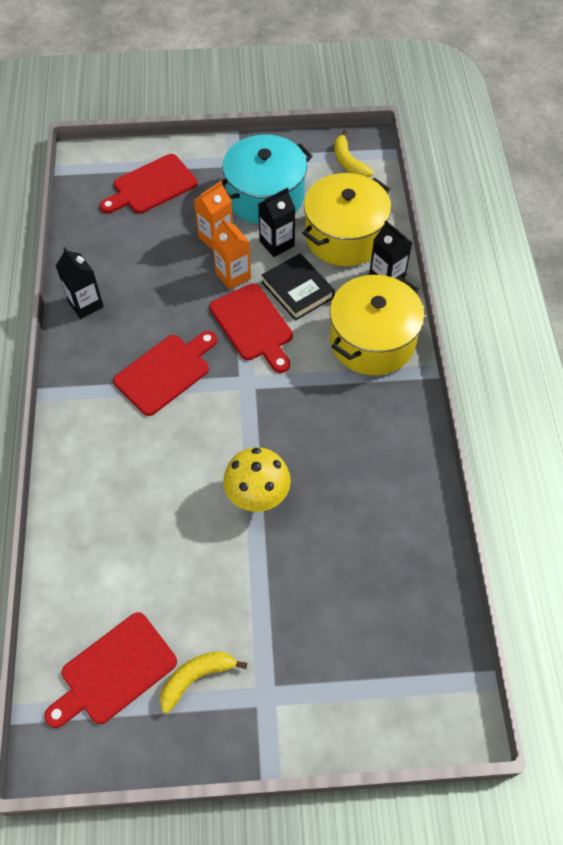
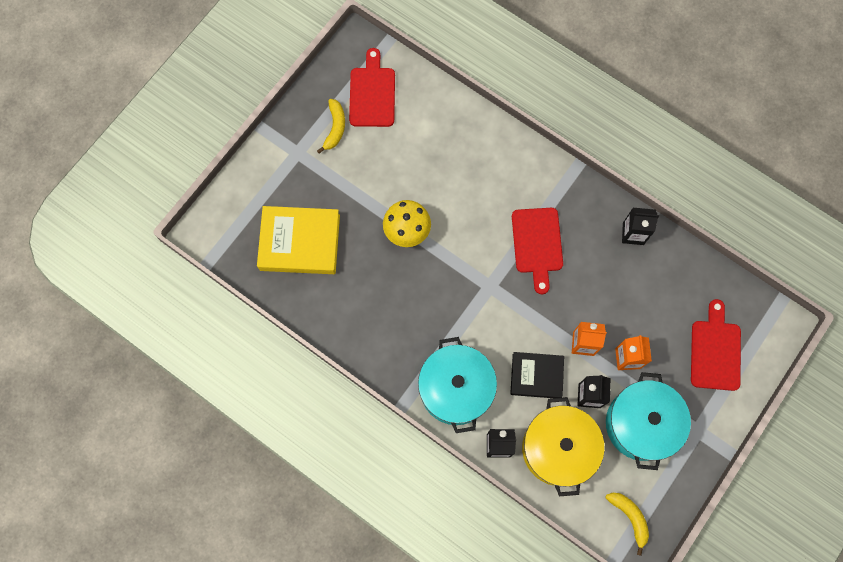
camera: 130 degrees right, 15 degrees up
(253, 325) = (530, 324): red cutting board -> none
(348, 162) = (629, 517): yellow banana -> yellow banana turned 45 degrees clockwise
(369, 597) = (300, 242): none -> yellow book
(372, 341) = (456, 389): yellow pot -> turquoise pot

